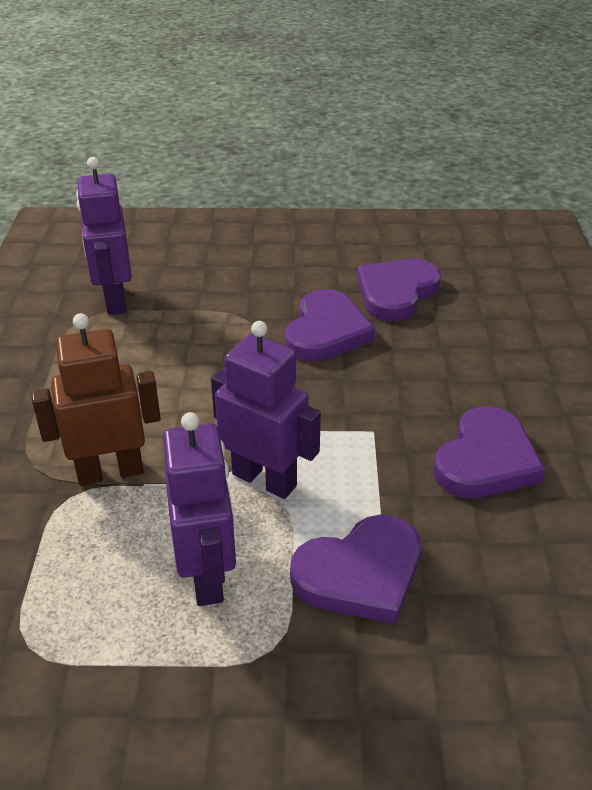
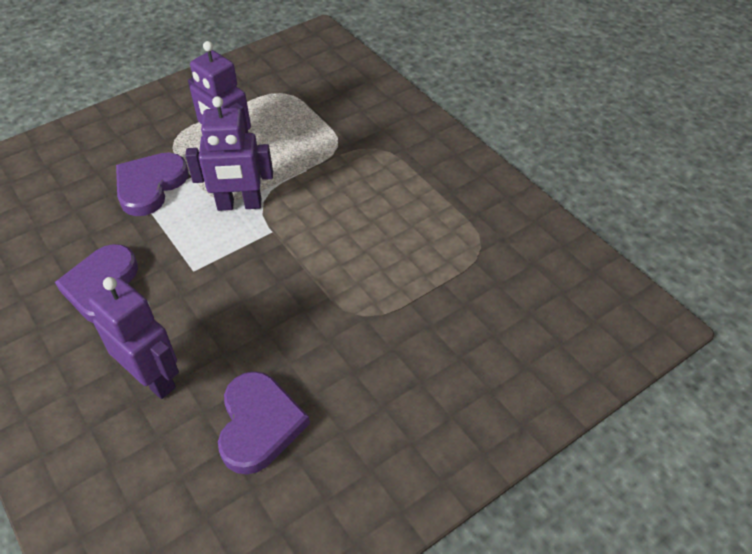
camera: 145 degrees right, 10 degrees up
(110, 472) = (331, 166): brown robot -> none
(114, 300) = (482, 275): purple robot -> purple robot (153, 378)
(326, 332) = (288, 338): purple heart -> none

